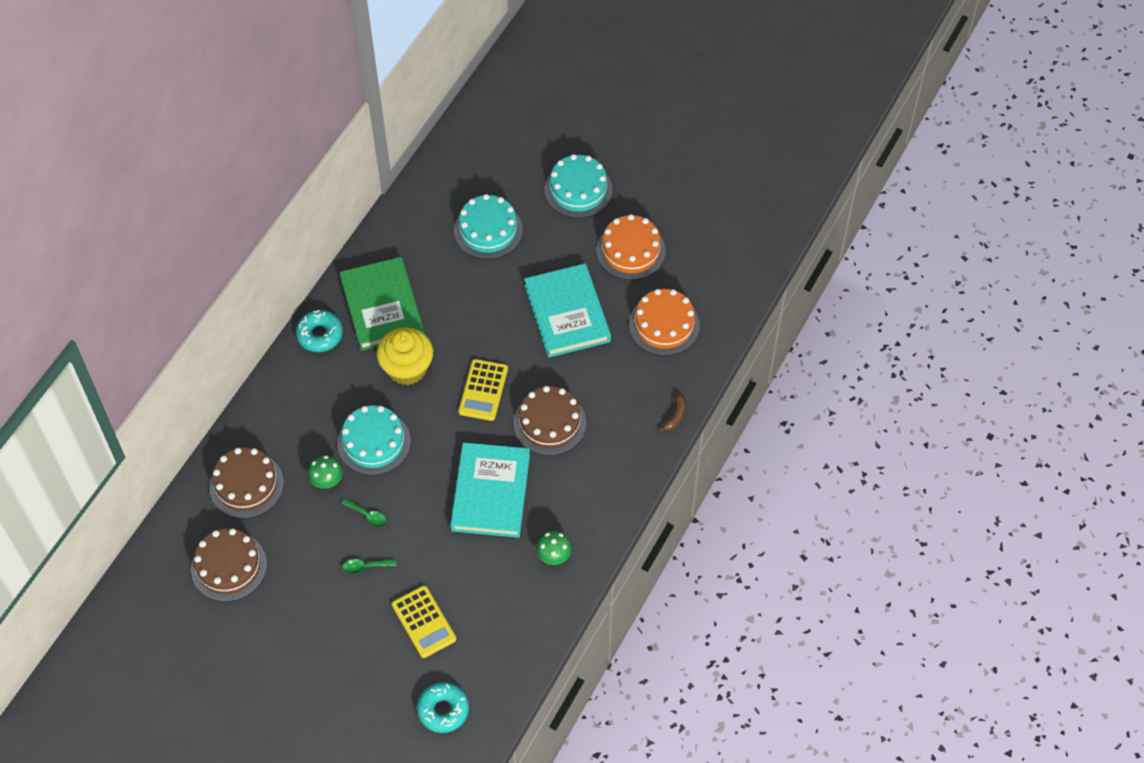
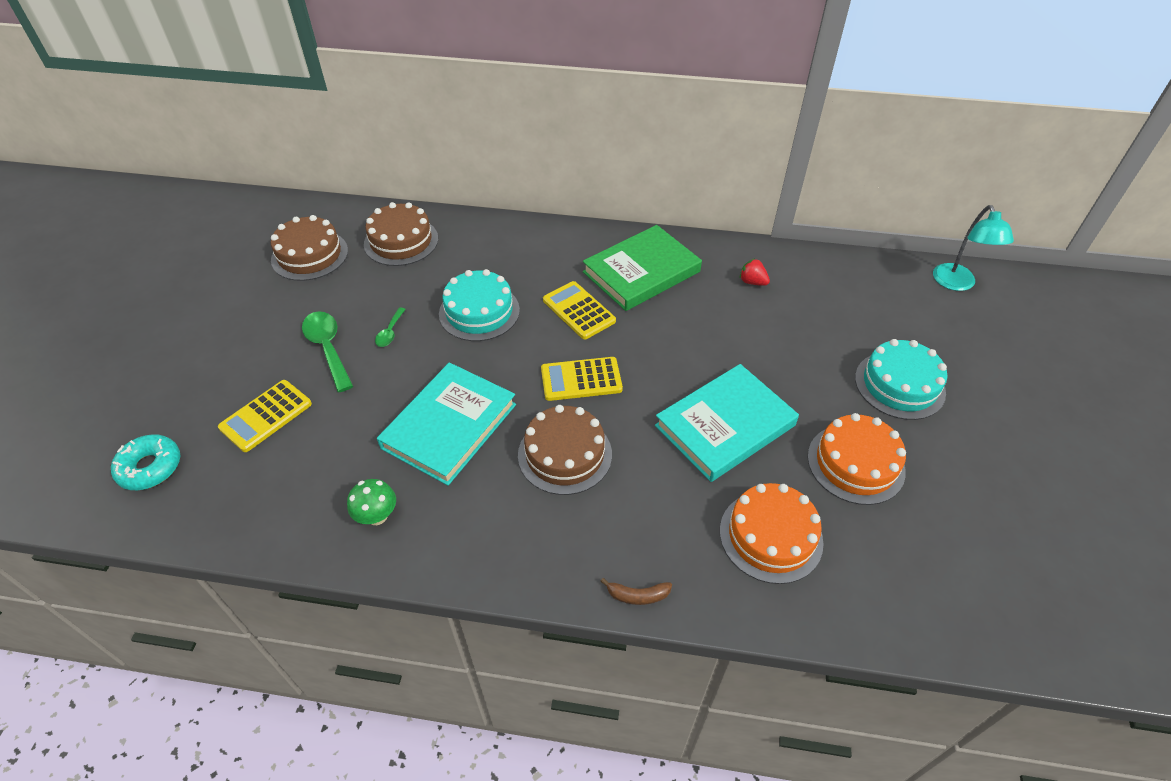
camera: 70 degrees right, 10 degrees down
(320, 335) = (585, 240): turquoise donut -> none
(327, 481) = (422, 292): green mushroom -> none
(365, 566) = (328, 348): green spoon -> green spoon, size x1.86
(407, 368) = (578, 311): yellow cupcake -> yellow calculator
(432, 232) = (752, 282): none -> red strawberry
(488, 230) = (786, 323): turquoise cake -> none
(491, 492) = (449, 426): turquoise book -> turquoise book turned 45 degrees counterclockwise
(499, 98) = (957, 284): none -> turquoise lamp

